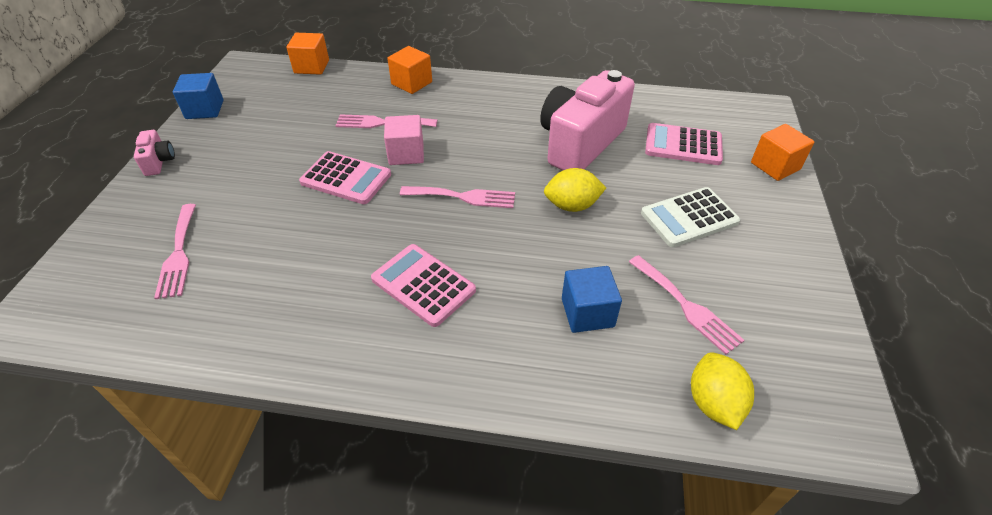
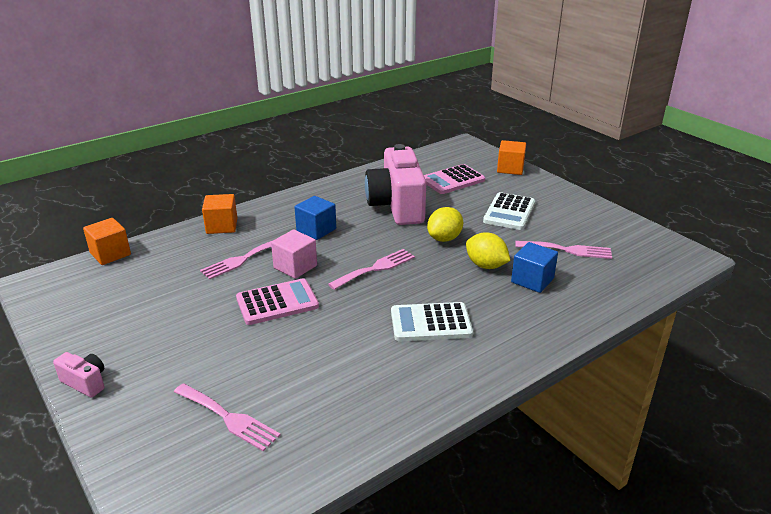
camera: 45 degrees left, 15 degrees down
(205, 109) = (58, 328): blue cube -> blue cube (316, 230)
(423, 285) = (430, 323): pink calculator -> white calculator
(713, 403) = (636, 280): yellow lemon -> yellow lemon (486, 265)

